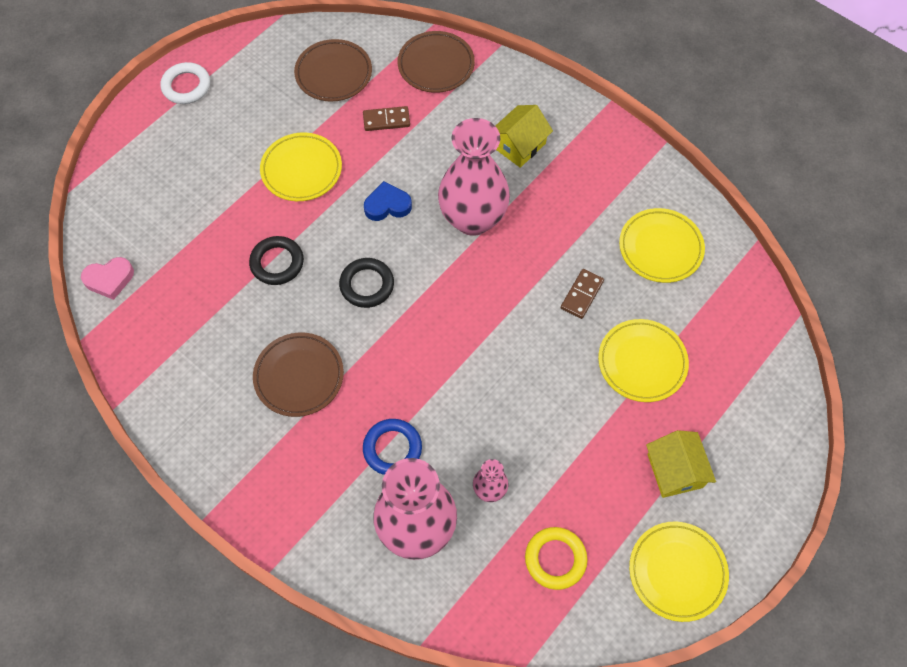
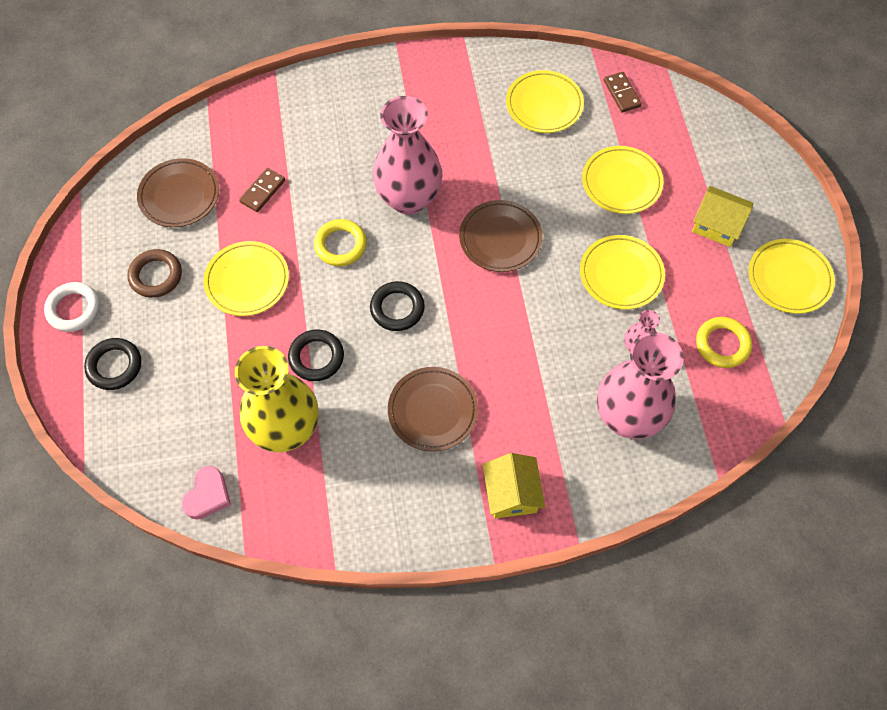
camera: 50 degrees left, 0 degrees up
(163, 144) = (114, 366): none -> black ring
(201, 288) = (286, 429): none -> yellow vase
(255, 112) = (156, 276): none -> brown ring
(387, 205) = (340, 245): blue heart -> yellow ring
(392, 448) = (550, 388): blue ring -> none
(436, 65) = (247, 123): brown plate -> brown plate (500, 238)
(519, 145) = (375, 124): yellow house -> yellow house (511, 493)
(549, 427) = (621, 274): none -> yellow plate
(581, 295) = (536, 178): brown domino -> brown domino (621, 93)

